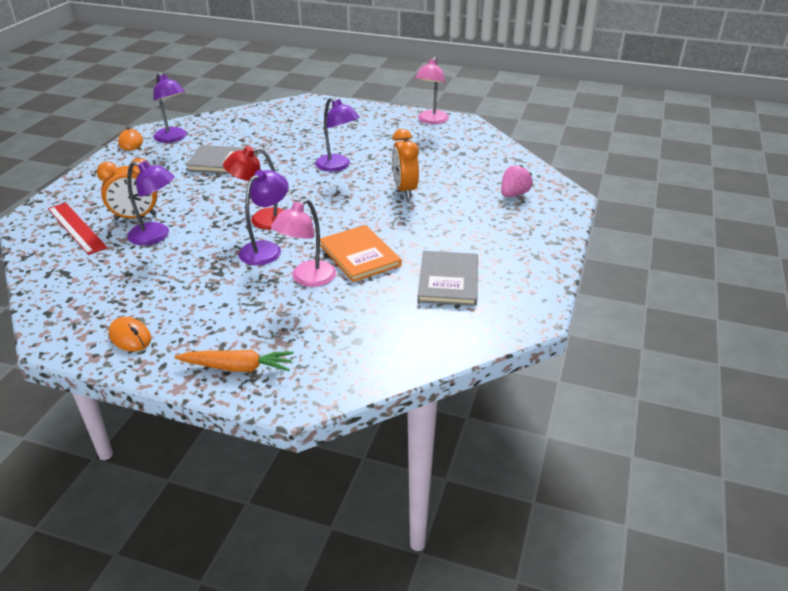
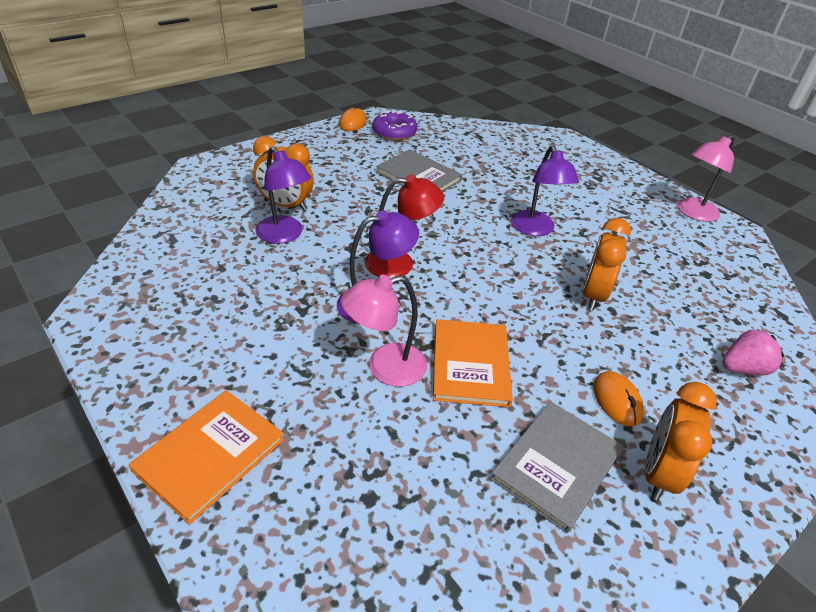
camera: 30 degrees right, 5 degrees up
(76, 228) = (226, 194): red ruler -> none
(130, 337) = (152, 348): orange mouse -> orange mouse (616, 400)
(173, 138) = (394, 132): purple lamp -> purple donut
(237, 367) = (210, 455): orange carrot -> orange book
(261, 220) = (400, 263): red lamp -> red lamp turned 150 degrees clockwise
(502, 260) = (658, 473): none -> orange clock

